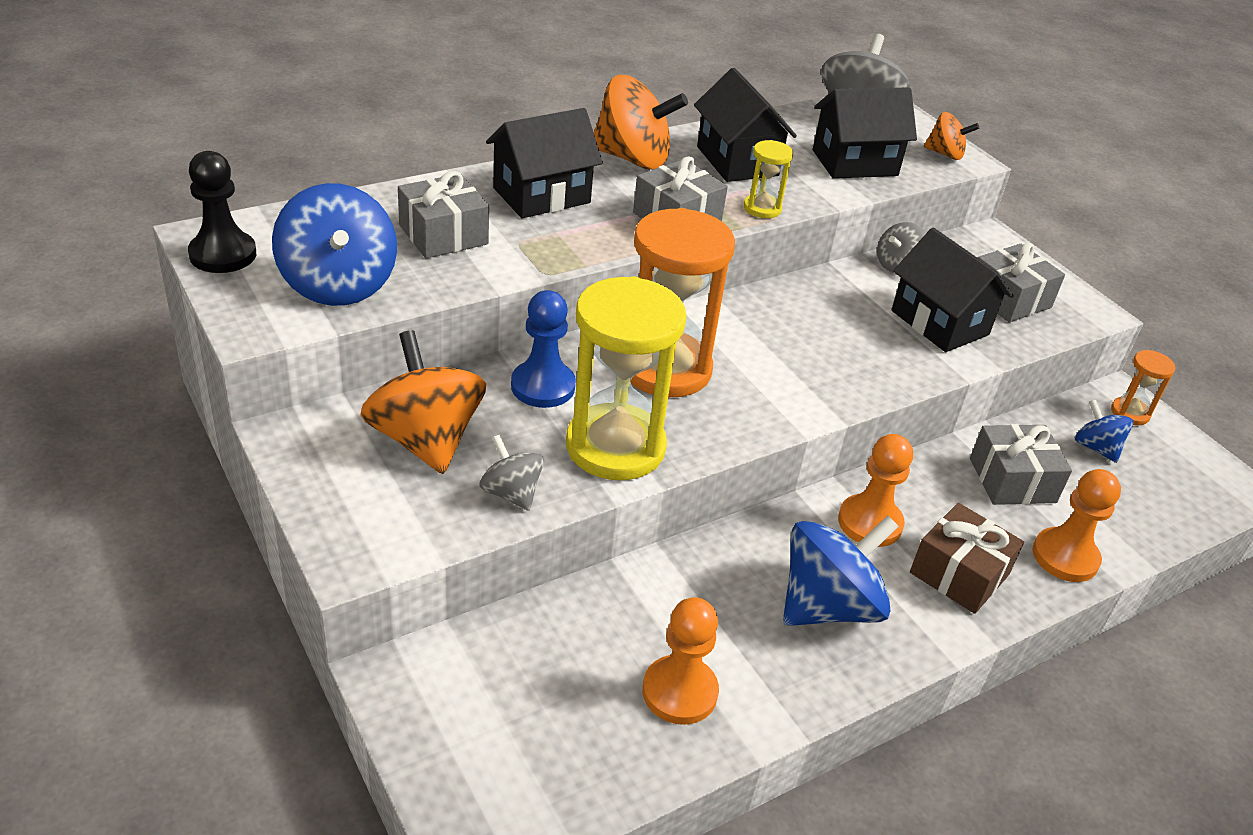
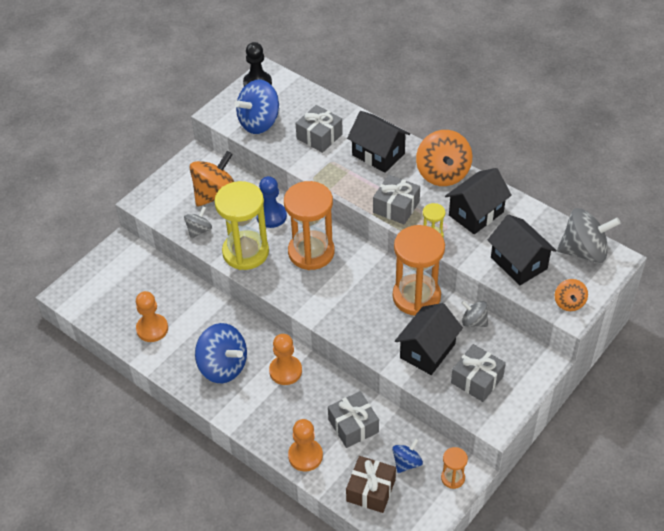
camera: 75 degrees right, 10 degrees up
(825, 297) = (416, 297): none -> orange hourglass
(959, 573) = (269, 412): brown gift -> brown gift (371, 490)

